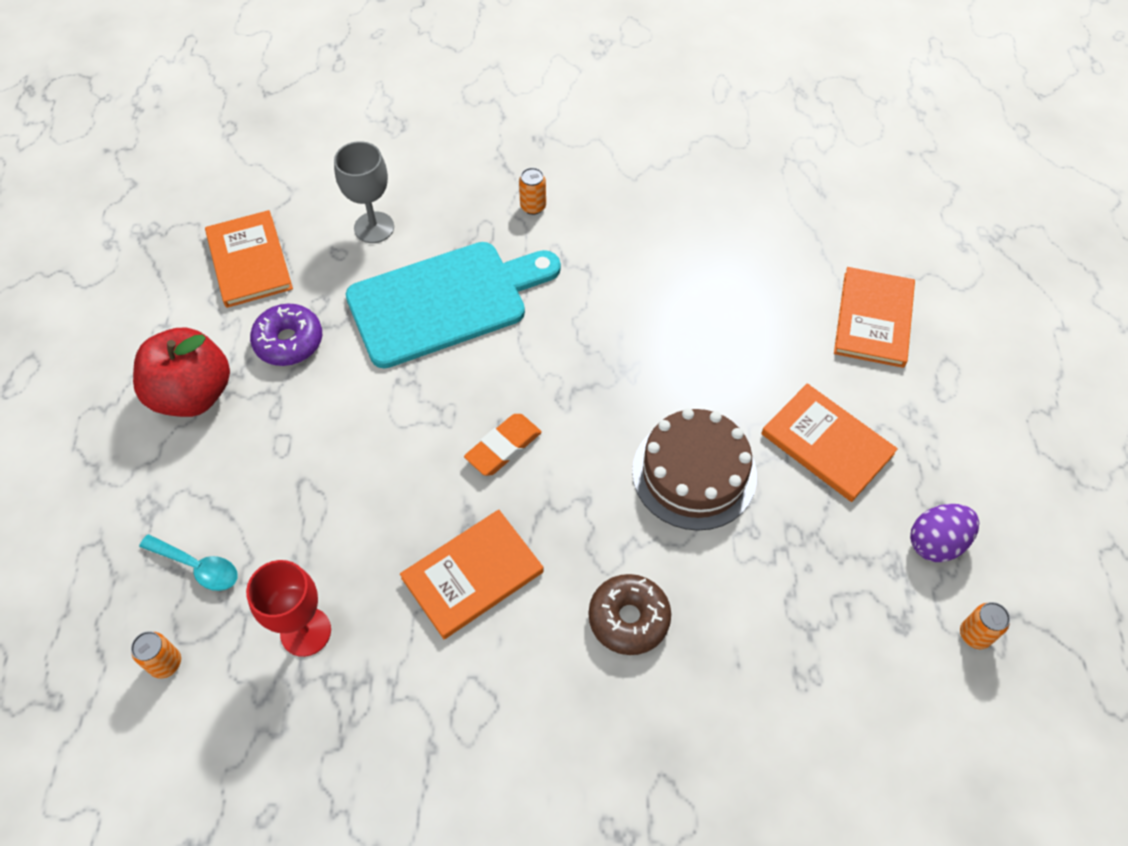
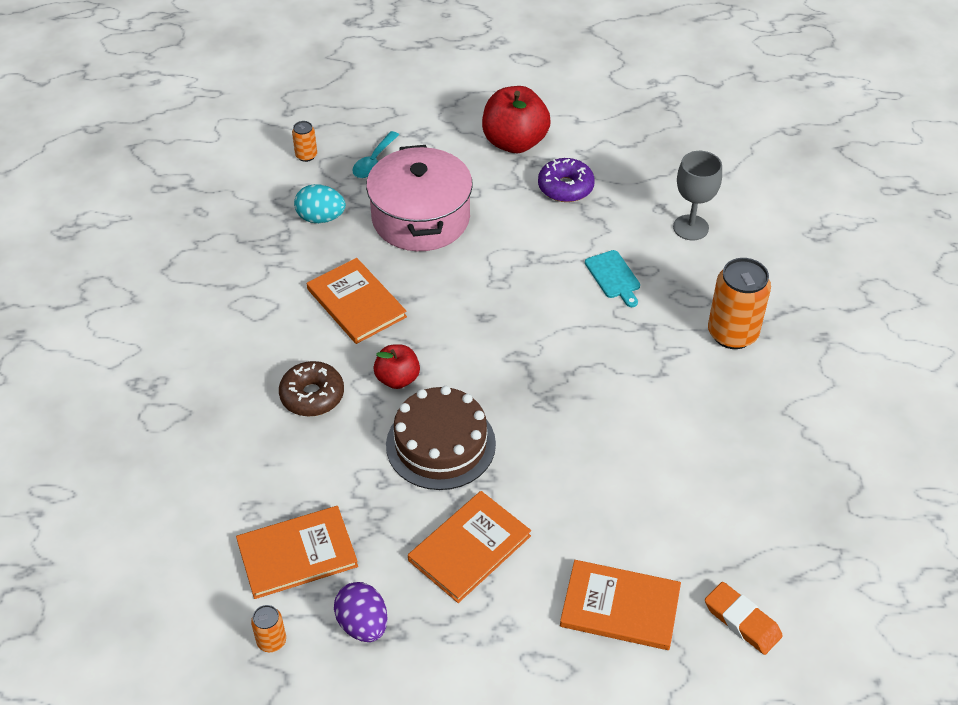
camera: 90 degrees right, 10 degrees down
(249, 261) = (644, 157): orange book -> orange book (297, 554)
(305, 632) = (321, 218): red goblet -> turquoise egg
(323, 503) = (421, 218): none -> pink pot
(445, 301) = (613, 277): turquoise cutting board -> turquoise cutting board, size x0.41
(503, 447) = (467, 318): orange eraser -> orange eraser (742, 621)
(533, 206) = (732, 333): orange can -> orange can, size x2.06
(599, 521) = (397, 379): none -> red apple

